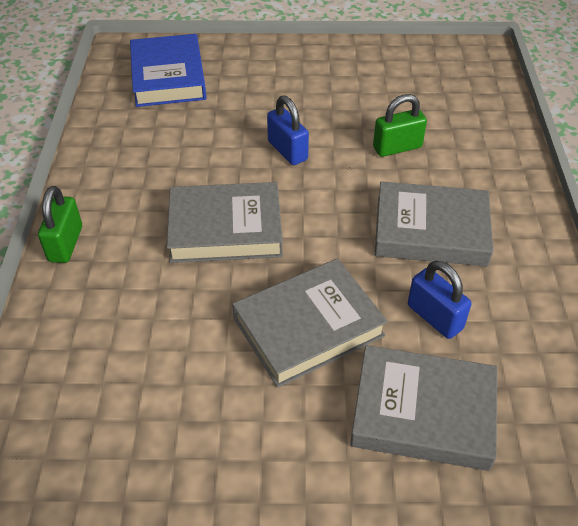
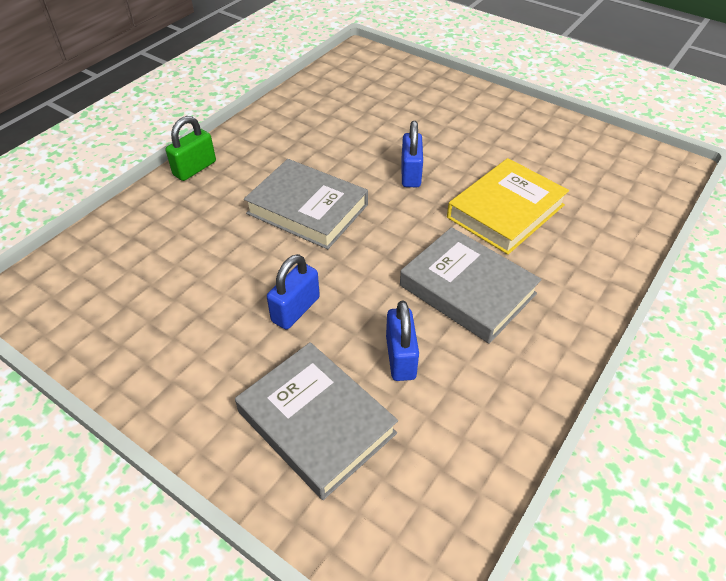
camera: 35 degrees right, 0 degrees up
(168, 76) = (374, 84): blue book -> none
(308, 327) = (295, 309): grey book -> blue padlock
(397, 147) = (505, 211): green padlock -> yellow book

